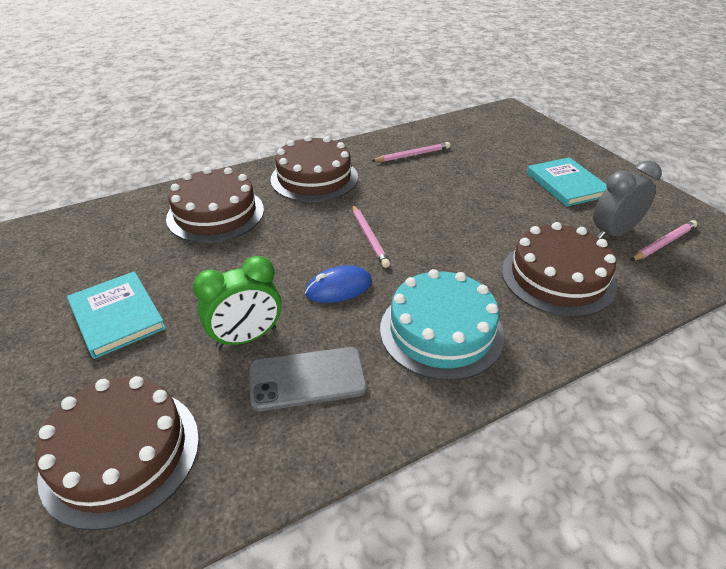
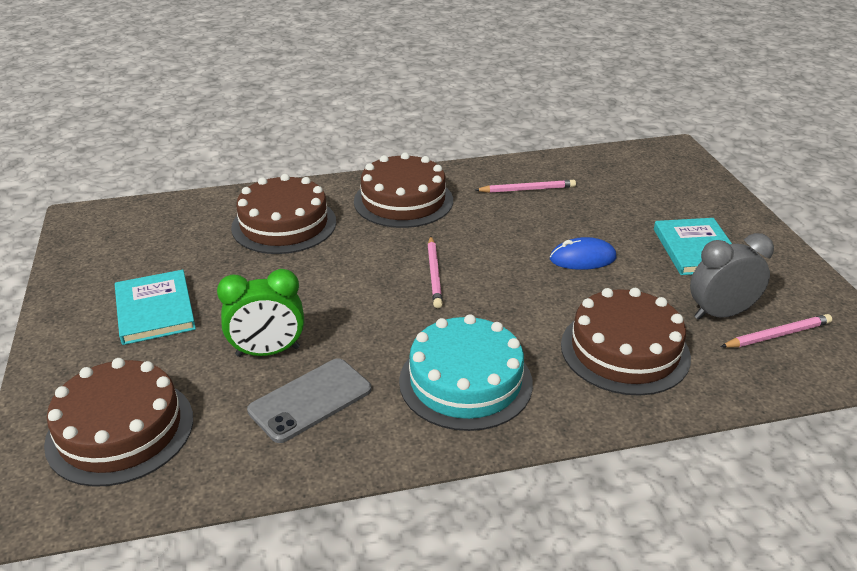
camera: 15 degrees right, 5 degrees down
(307, 379) = (310, 400): grey phone -> grey phone turned 45 degrees counterclockwise
(339, 288) = (379, 320): blue mouse -> blue mouse (582, 258)

